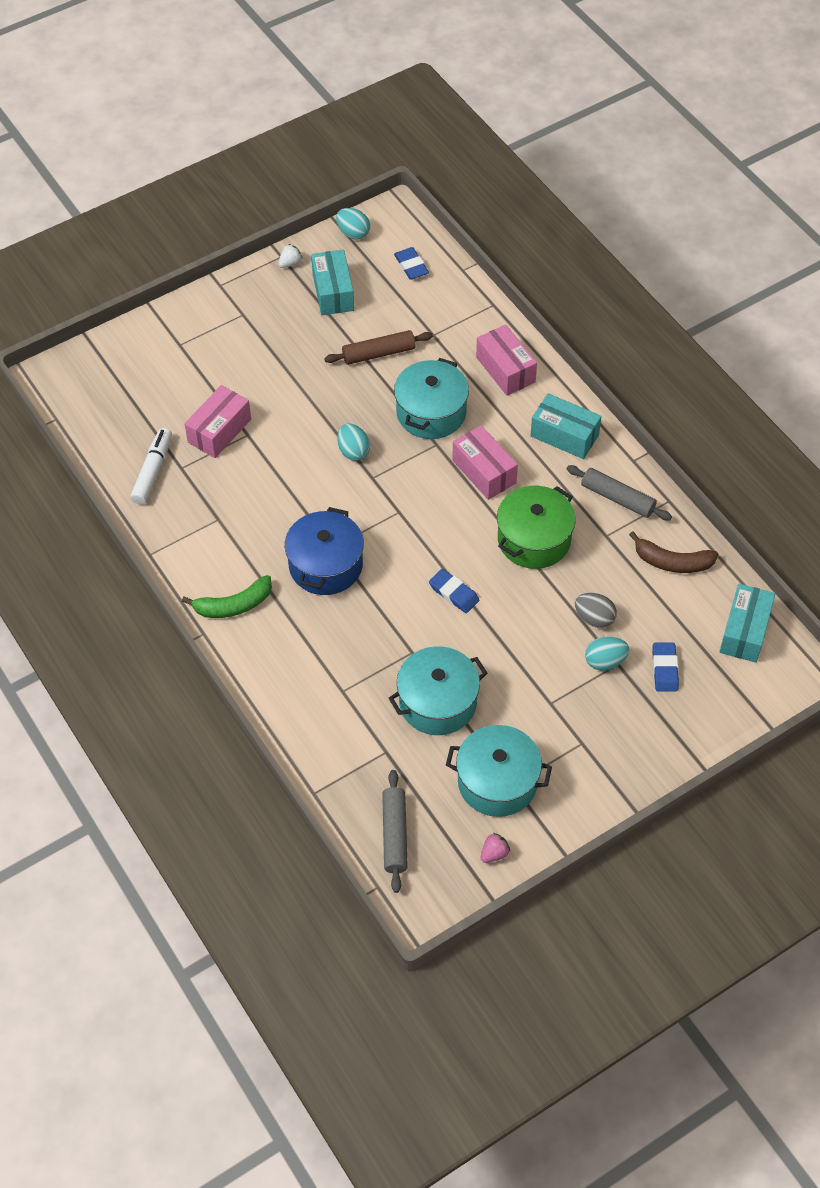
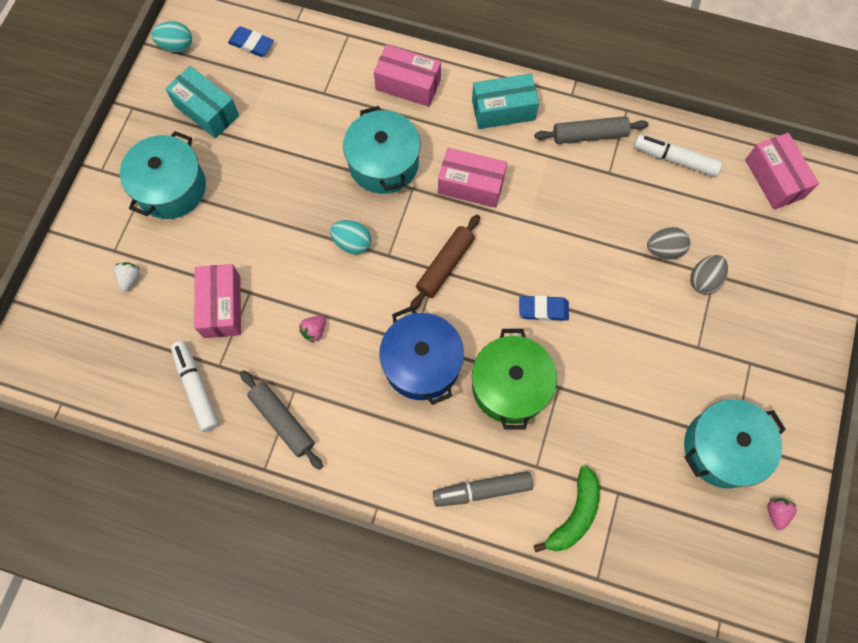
camera: 40 degrees left, 15 degrees up
(234, 605) = (379, 460): green banana -> green banana (574, 514)
(269, 491) = (314, 331): none -> pink strawberry
(287, 677) = (482, 490): none -> grey marker
(290, 263) = (146, 109): white strawberry -> white strawberry (130, 279)
(379, 353) = (294, 140): brown rolling pin -> brown rolling pin (445, 265)
(394, 835) = (691, 562): grey rolling pin -> grey rolling pin (282, 421)
(438, 702) = (617, 416): turquoise pot -> turquoise pot (171, 188)
(534, 539) = (560, 216): green pot -> green pot (510, 386)
(605, 661) = (704, 280): turquoise egg -> grey egg
(665, 669) = (749, 253): blue eraser -> none
(672, 562) = (675, 159): brown banana -> white marker
(744, 631) = (774, 179): turquoise box -> pink box

